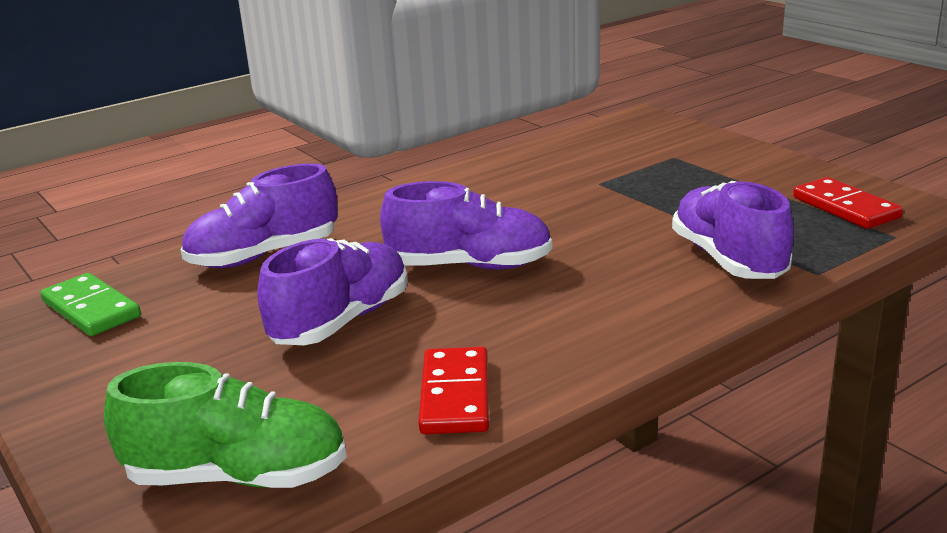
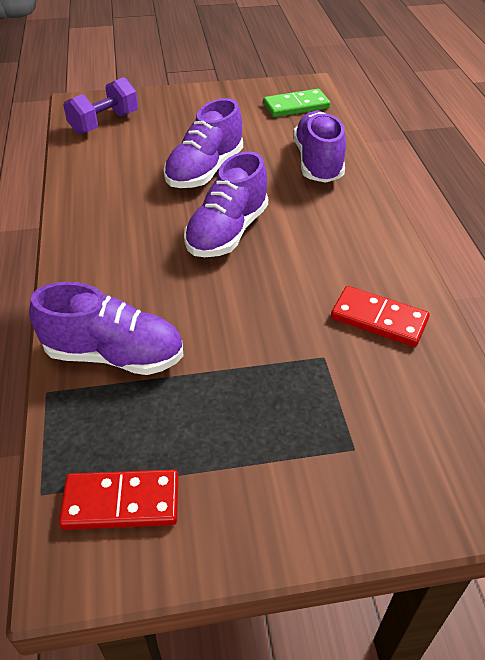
camera: 115 degrees right, 20 degrees up
(237, 476) = (104, 123): green shoe -> purple dumbbell
(341, 321) = (205, 171): purple shoe -> purple shoe turned 60 degrees clockwise
(455, 395) = (94, 185): red domino -> red domino (378, 319)

